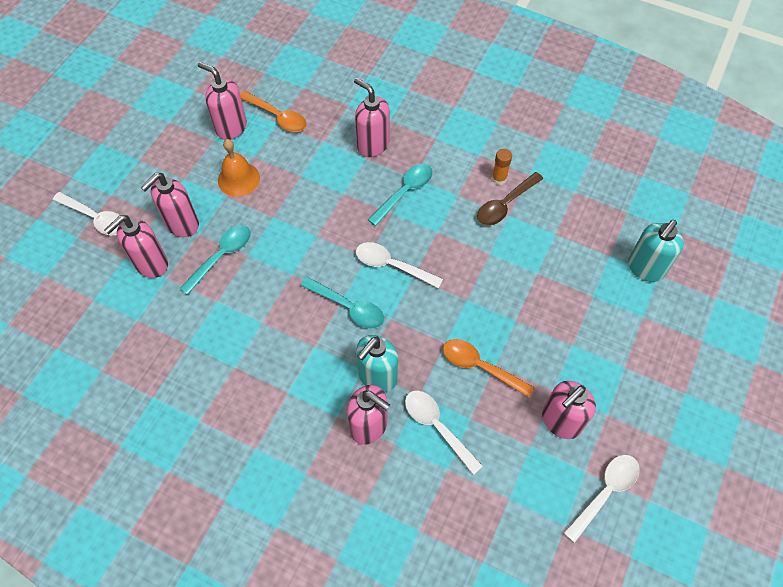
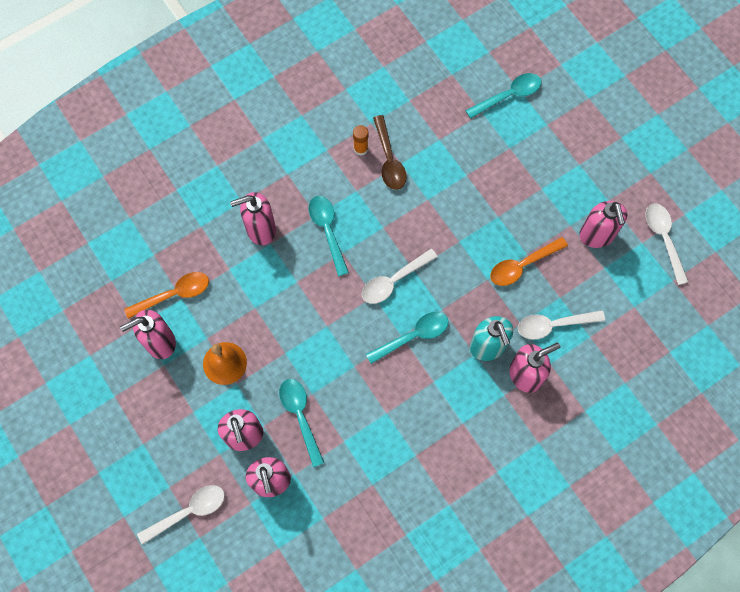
camera: 60 degrees left, 10 degrees up
(645, 268) = (508, 95): turquoise soap dispenser -> turquoise spoon

